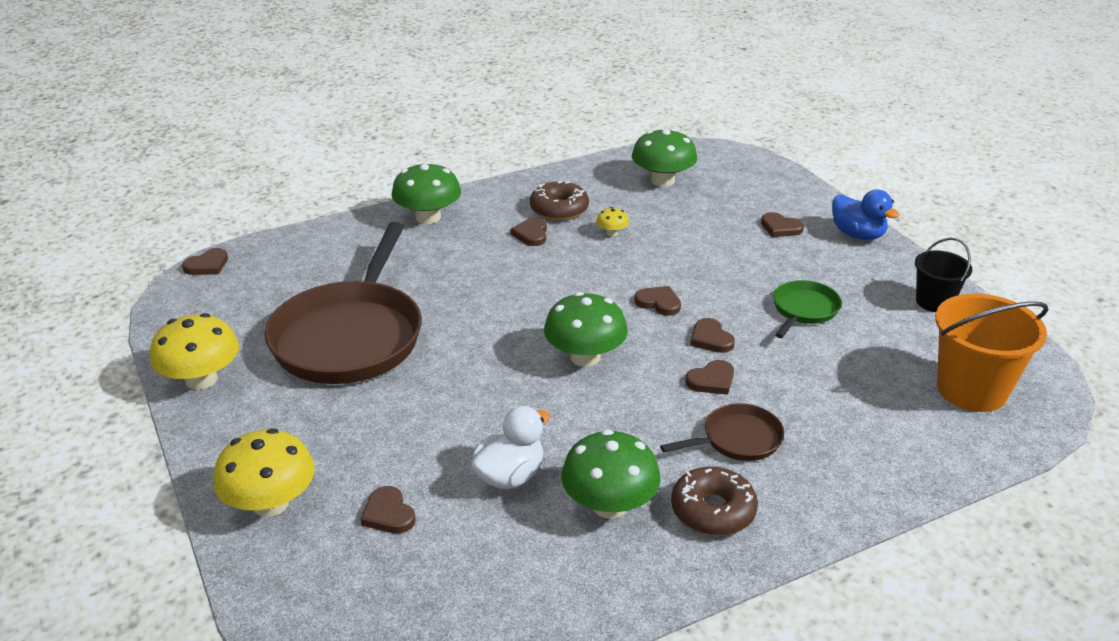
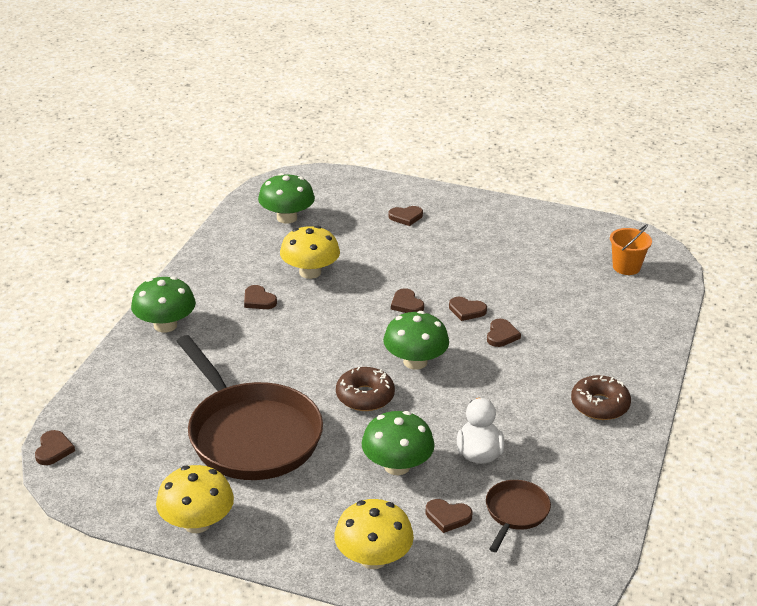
camera: 45 degrees left, 0 degrees up
(559, 209) = (250, 273): brown donut -> brown donut (365, 396)
(609, 505) = (549, 435): green mushroom -> green mushroom (397, 466)
(612, 233) = (310, 272): yellow mushroom -> yellow mushroom, size x2.15
(659, 303) = (406, 304): brown heart -> brown heart turned 105 degrees counterclockwise
(737, 440) = (559, 361): brown pan -> brown pan (515, 513)
(803, 310) = (490, 265): green pan -> none
(858, 235) = (454, 200): blue duck -> none
(934, 302) = (547, 224): black bucket -> none
(971, 390) = (626, 267): orange bucket -> orange bucket, size x0.60

